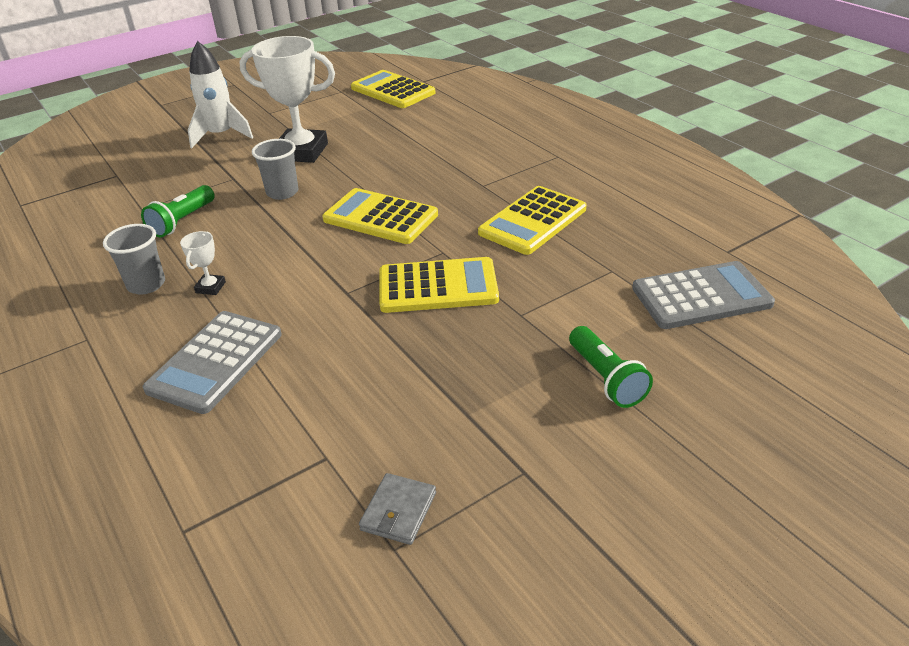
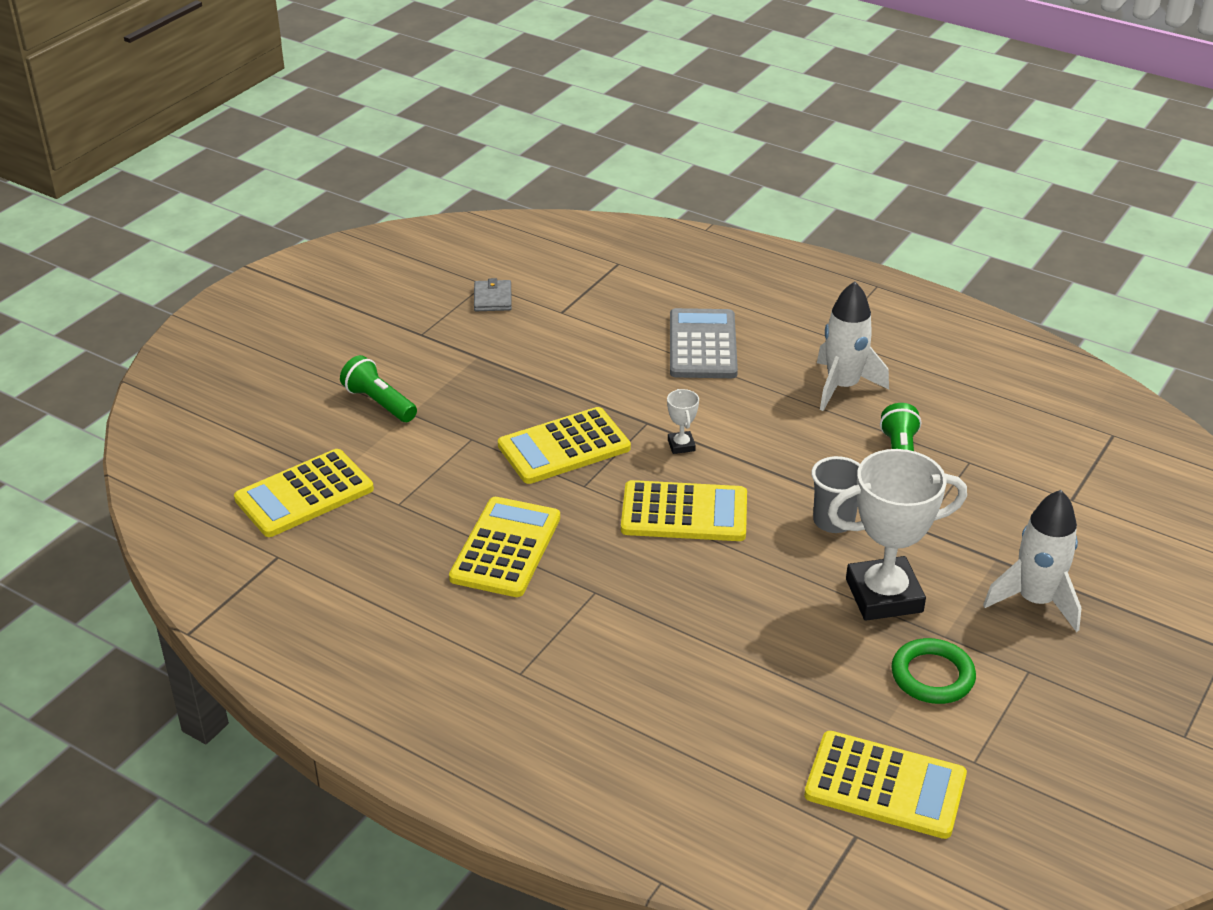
camera: 155 degrees right, 0 degrees up
(146, 284) = (842, 387): grey cup -> white rocket
(210, 287) = (779, 398): white trophy -> white trophy (681, 445)
(320, 118) = (932, 676): none -> green ring
(701, 296) = (304, 494): grey calculator -> yellow calculator

